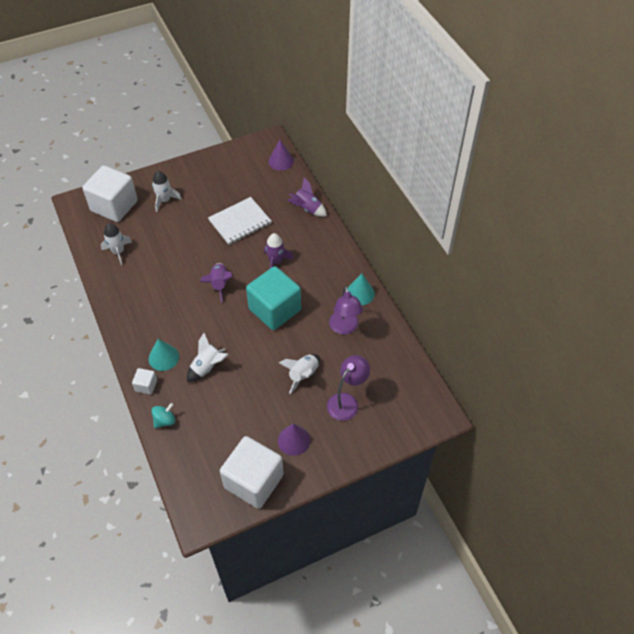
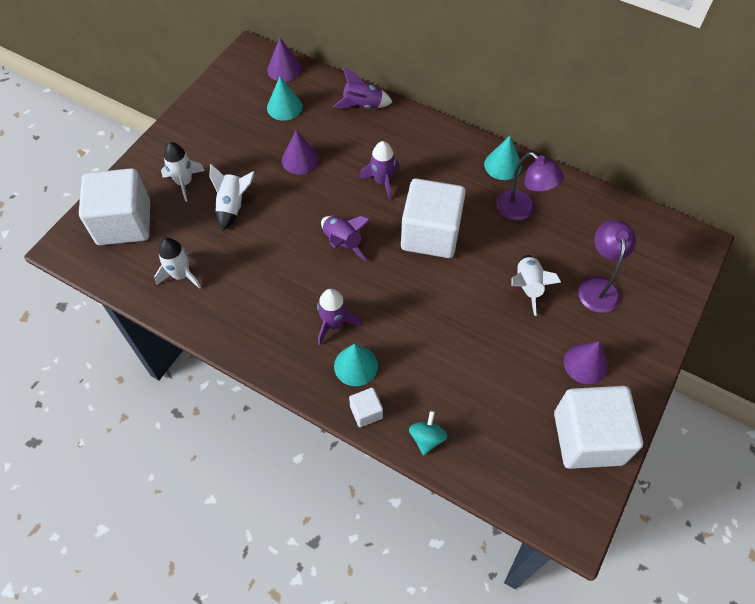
camera: 35 degrees left, 5 degrees up
(173, 327) = (334, 324): none -> purple rocket
(207, 367) = (417, 344): white rocket -> white rocket (233, 206)
(240, 222) = (300, 160): white notebook -> purple cone
(260, 185) = (284, 107): none -> turquoise cone
(275, 309) = (430, 234): turquoise cube -> white cube

